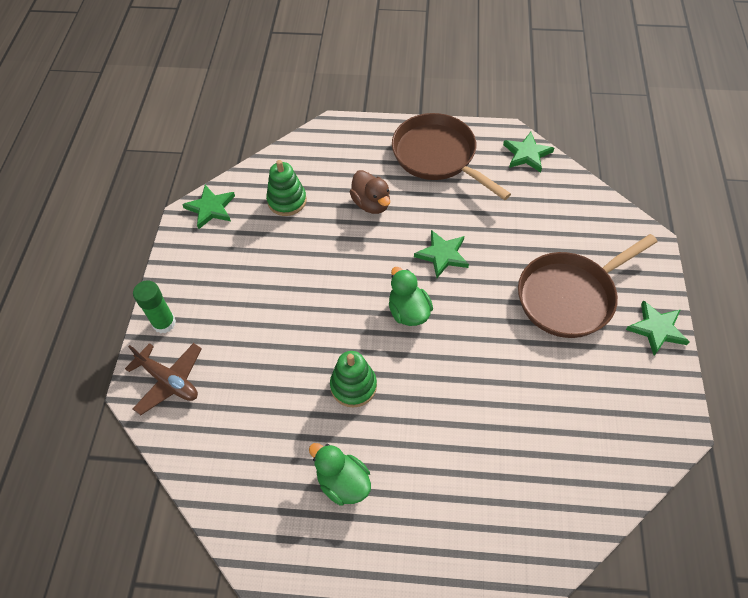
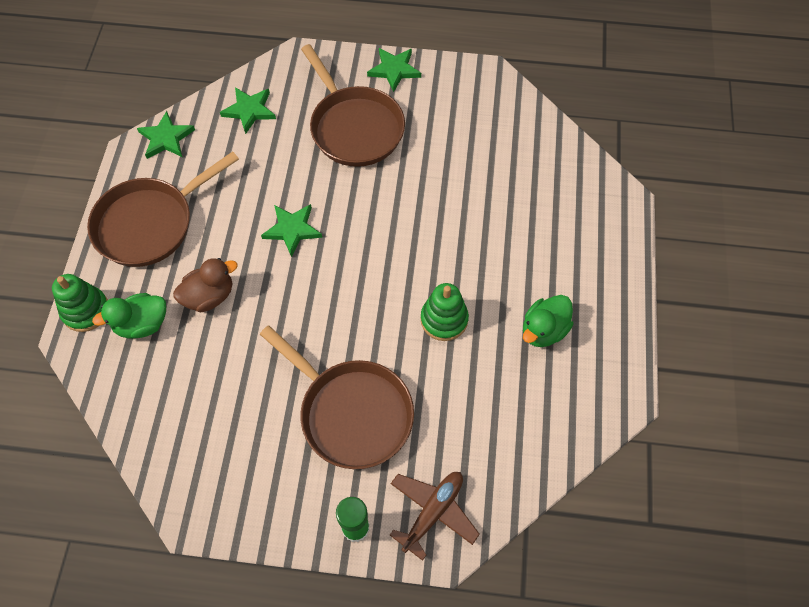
camera: 90 degrees left, 5 degrees up
(211, 208) = (183, 487): green star -> green star (249, 110)
(263, 313) = (351, 412): none -> brown pan
(287, 201) = (188, 391): green stacking toy -> green stacking toy (86, 310)
(408, 311) = (360, 265): green duck -> green duck (142, 324)

